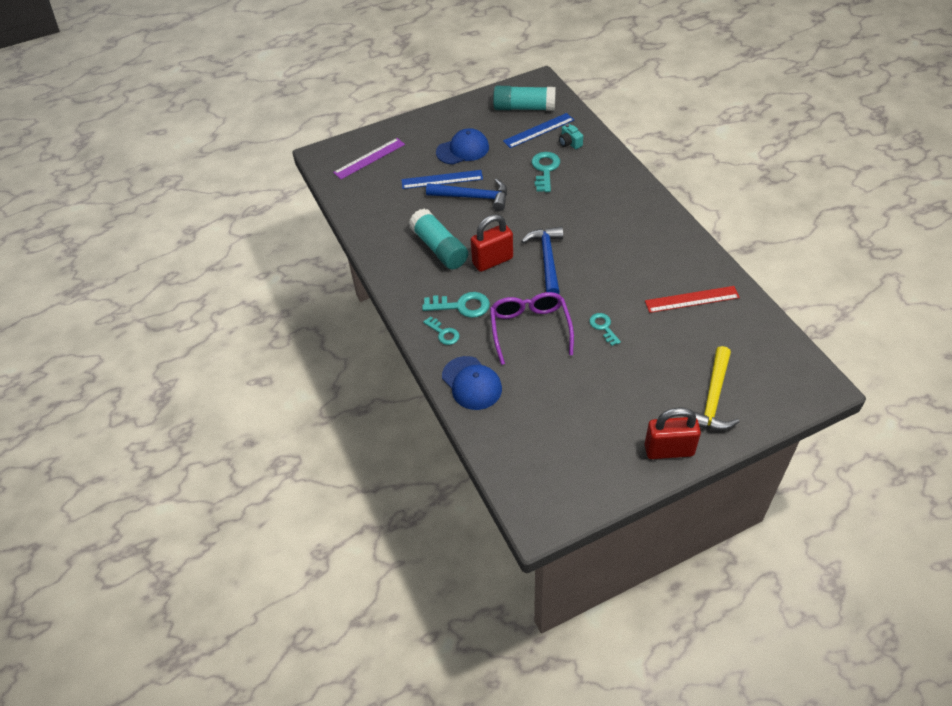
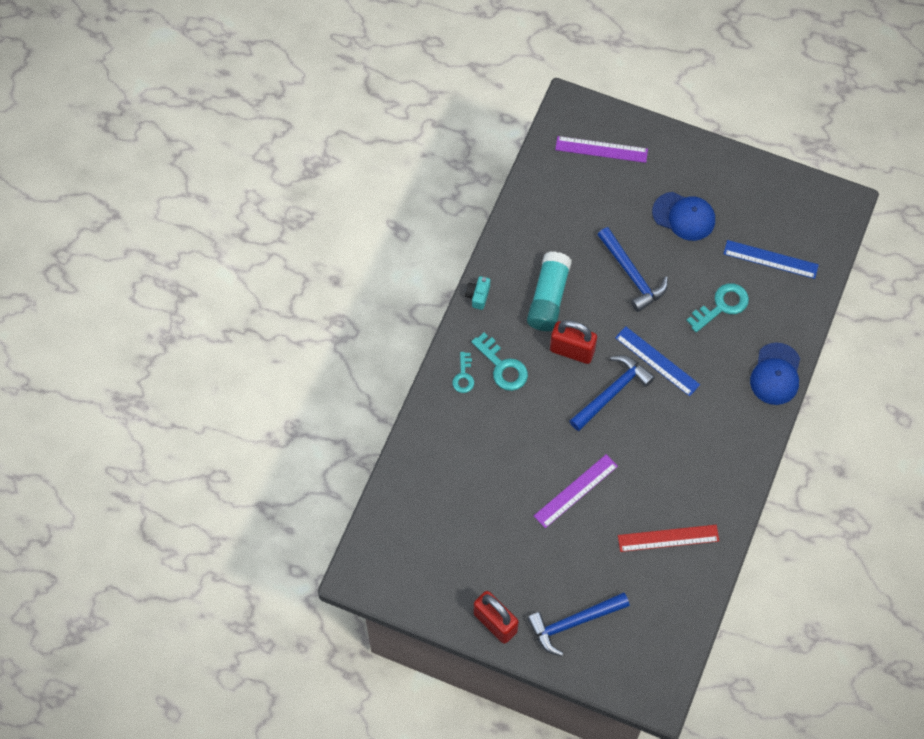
camera: 45 degrees right, 15 degrees up
(442, 179) = (630, 231): blue ruler -> blue ruler (657, 361)
(471, 383) = (434, 436): blue cap -> blue cap (775, 374)
(524, 108) = (791, 221): turquoise glue stick -> none
(530, 329) = (524, 437): purple glasses -> none
(570, 143) = (778, 299): turquoise camera -> turquoise camera (478, 296)
(603, 327) = (576, 491): turquoise key -> purple ruler
(692, 299) = (668, 538): red ruler -> red ruler turned 45 degrees counterclockwise
(713, 398) = (573, 623): yellow hammer -> blue hammer

